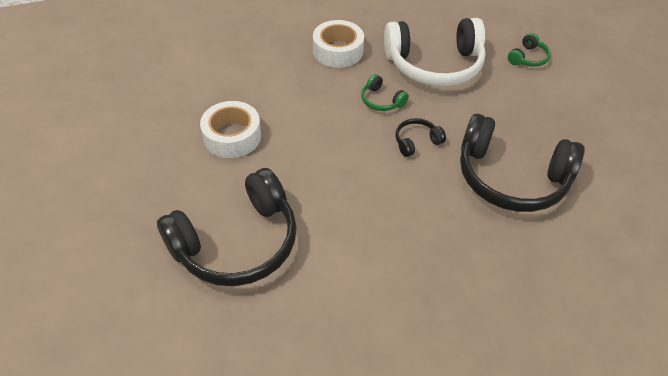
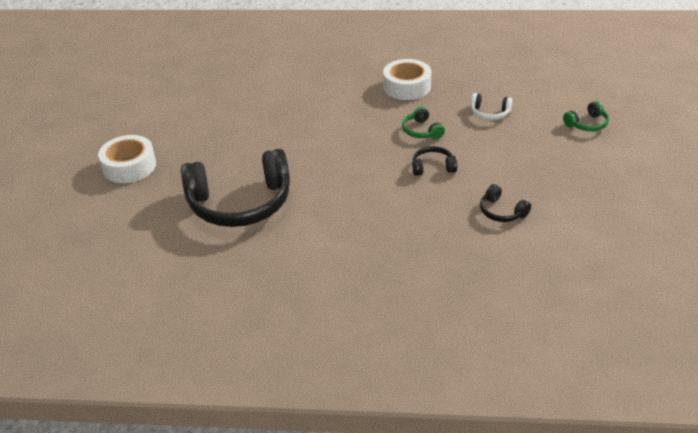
camera: 25 degrees right, 10 degrees down
(232, 136) = (279, 132): white tape -> white tape (129, 166)
(434, 65) = (489, 113): white headphones -> white headphones, size x0.43
(511, 178) = (501, 212): black headphones -> black headphones, size x0.43

